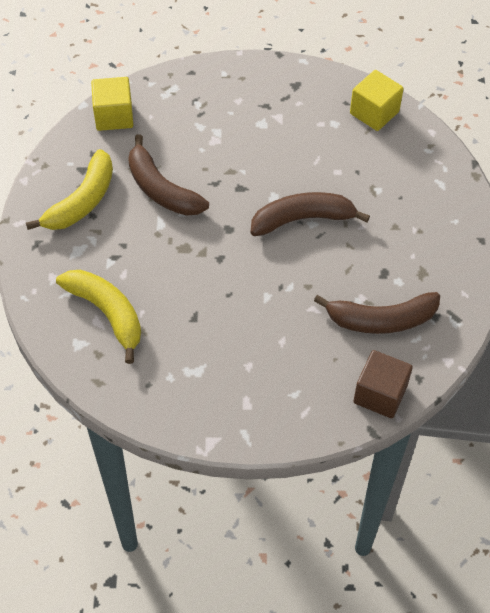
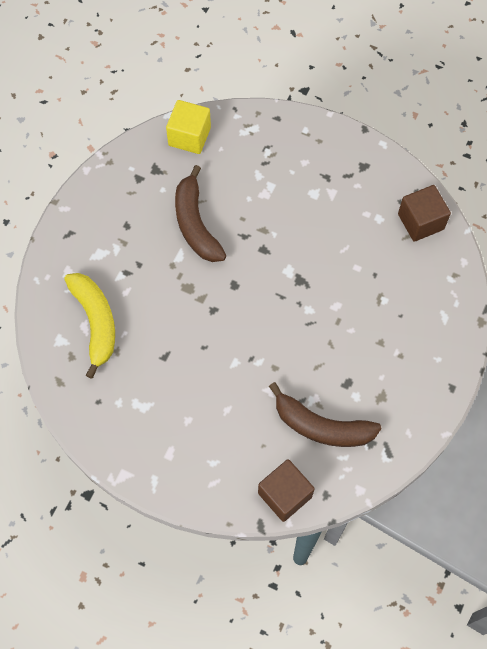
camera: 25 degrees right, 10 degrees up
(82, 201) = (124, 209): yellow banana -> none
(303, 219) = (302, 302): brown banana -> none
(374, 113) = (420, 222): yellow cube -> brown cube

